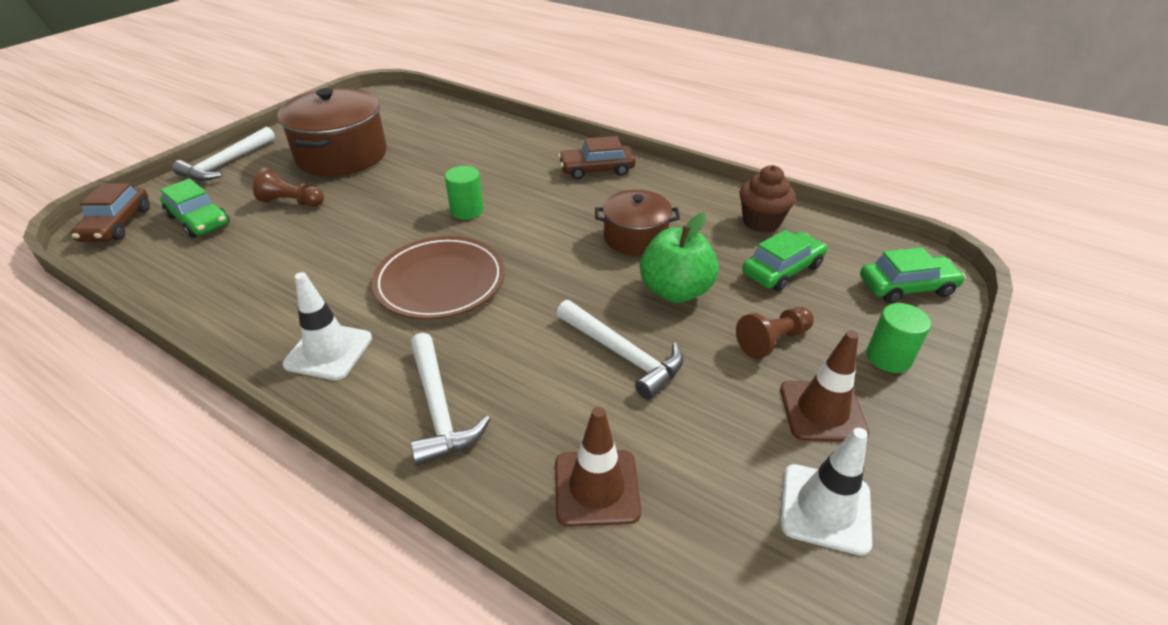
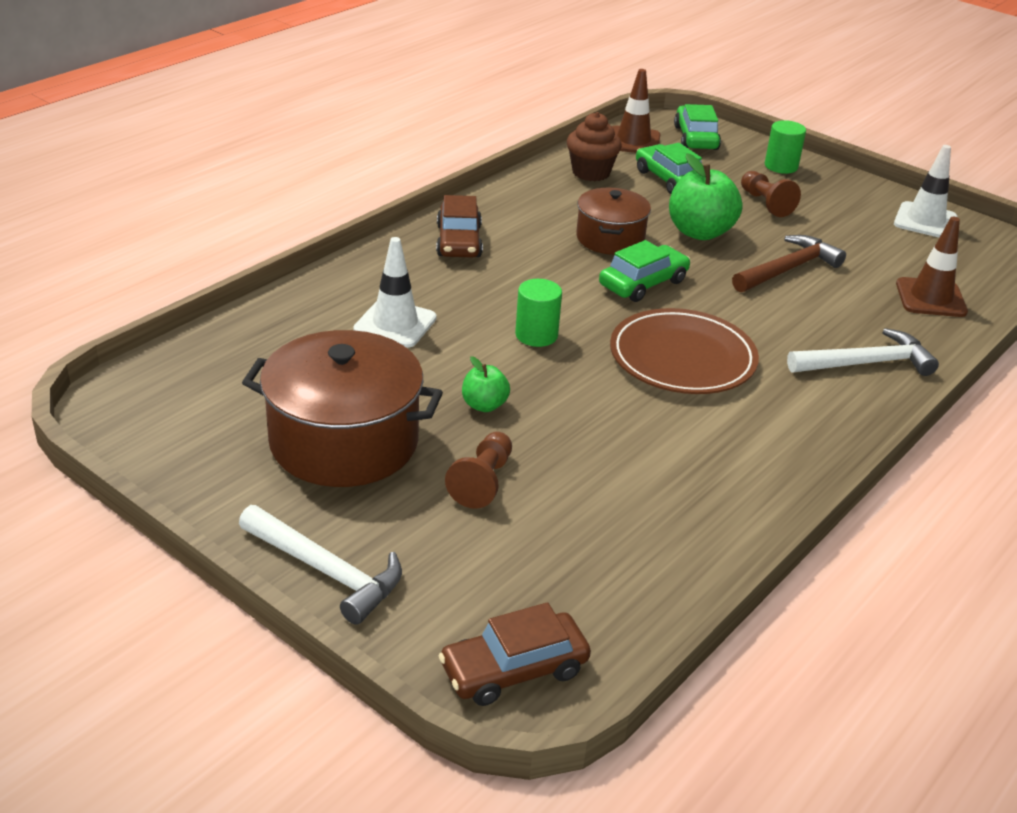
camera: 85 degrees left, 5 degrees down
(117, 224) = (514, 669): brown car -> brown car turned 150 degrees clockwise
(199, 220) = (517, 573): green car -> green car (643, 283)
(328, 351) = (799, 428): white traffic cone -> white traffic cone (395, 324)
(376, 196) = (484, 405): none -> green apple
(623, 354) = (788, 269): white hammer -> brown hammer
(822, 411) = (840, 202): brown traffic cone -> brown traffic cone (633, 141)

